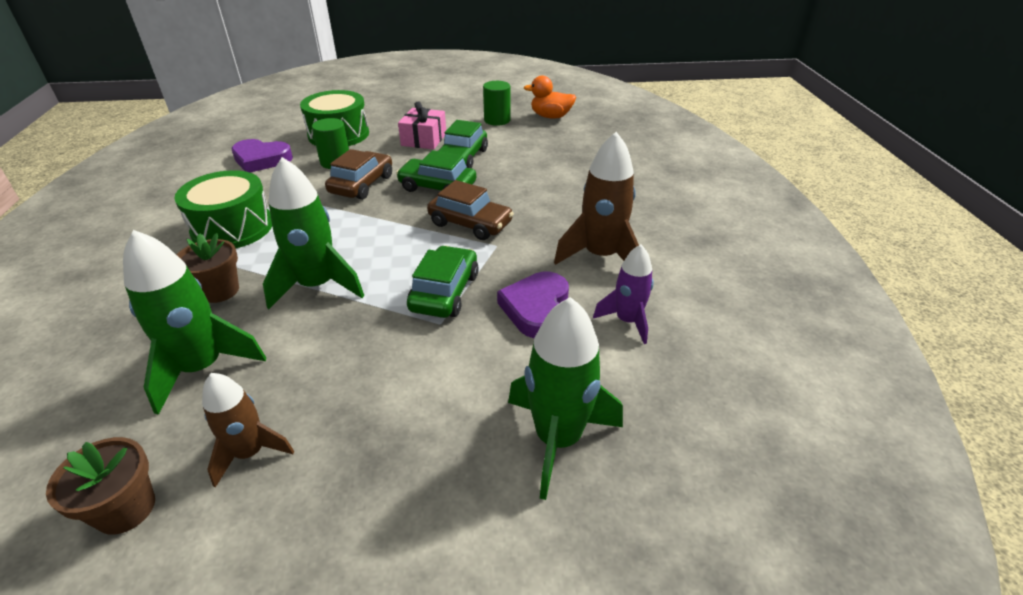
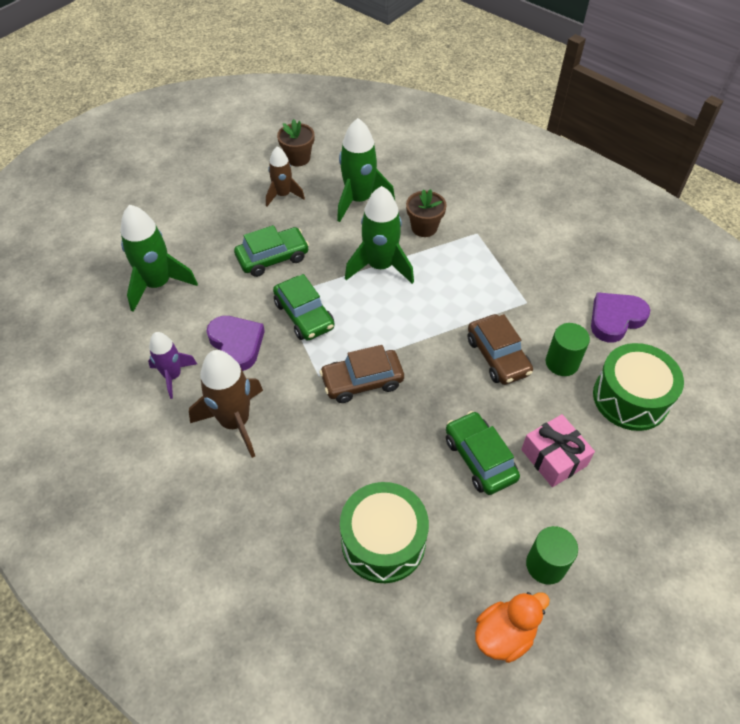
camera: 135 degrees right, 15 degrees up
(232, 228) = (500, 259): green drum -> green drum (383, 541)
(437, 187) = (441, 401): green car -> green car (273, 258)

